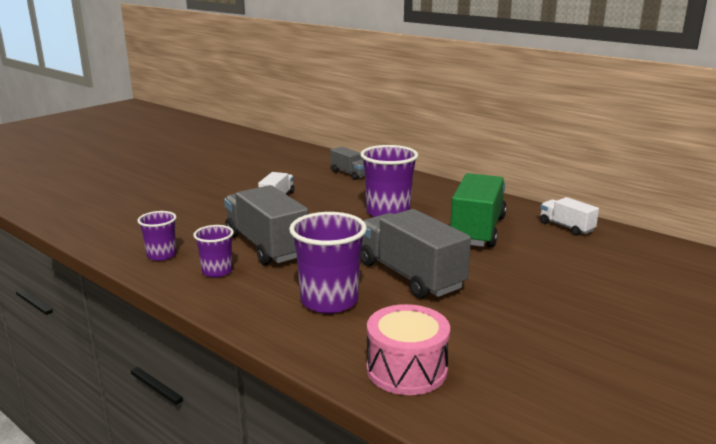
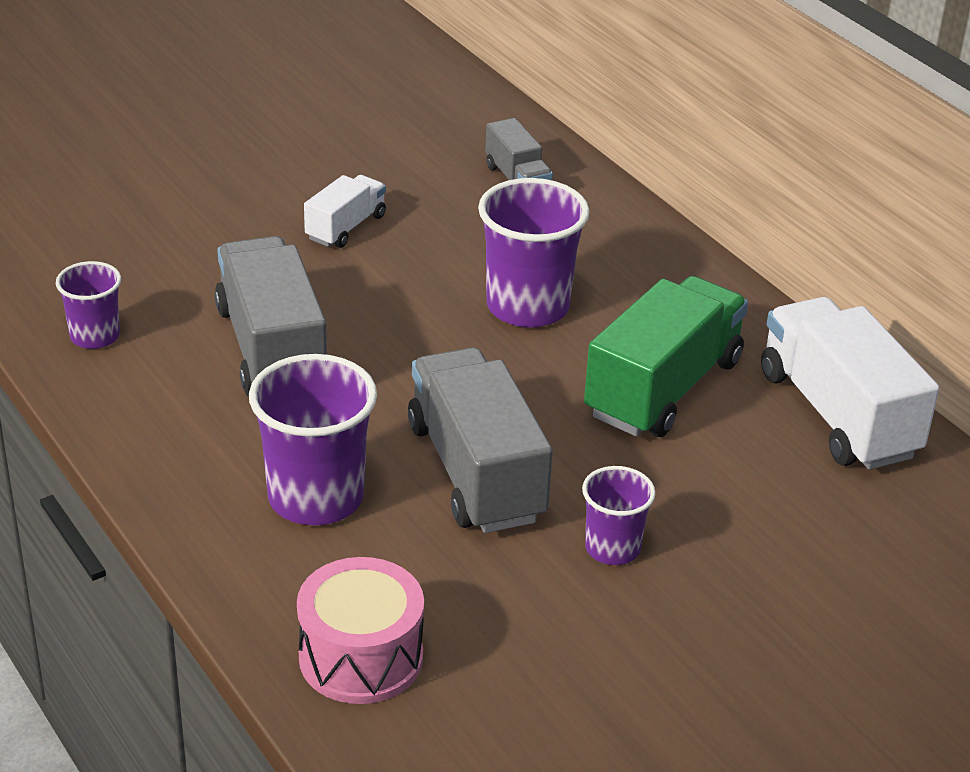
camera: 15 degrees right, 15 degrees up
(217, 271) = (168, 393): purple cup -> purple cup (612, 548)
(566, 227) = (837, 414): white truck -> white truck, size x1.90

